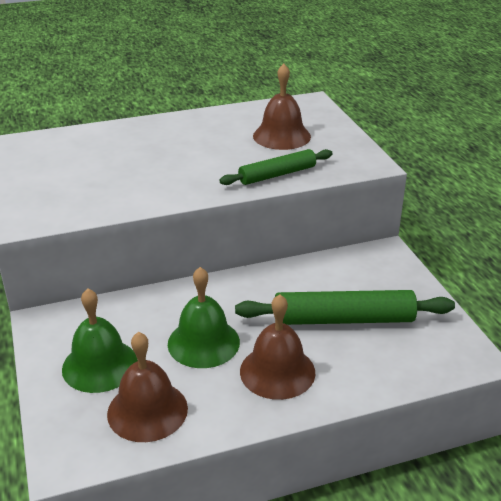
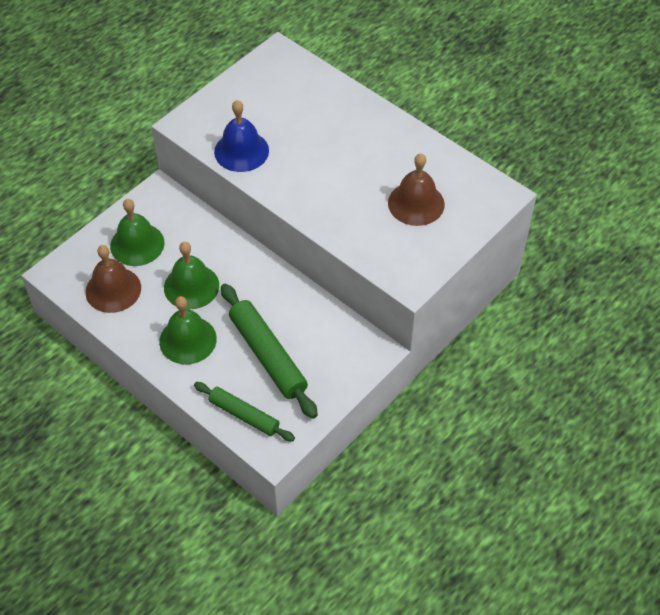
camera: 60 degrees right, 20 degrees up
(110, 199) = (241, 151): none -> blue bell
(277, 174) = (346, 229): green rolling pin -> green rolling pin (244, 415)
(277, 371) = (188, 340): brown bell -> green bell

